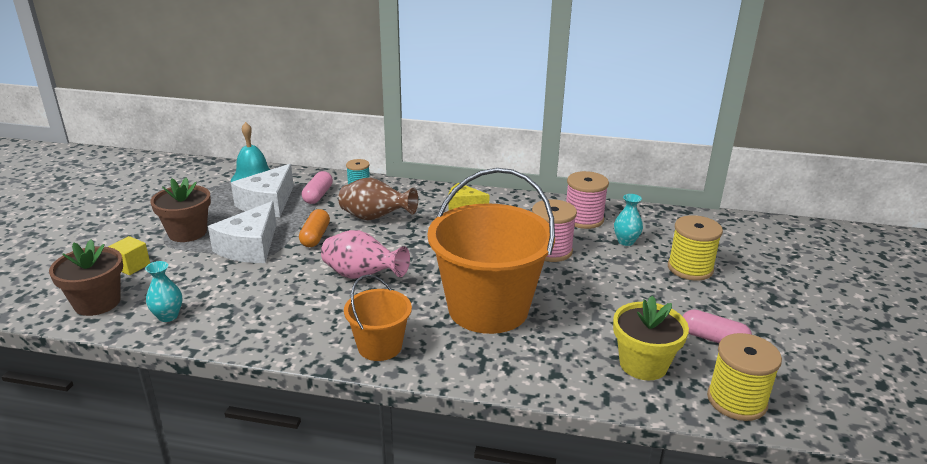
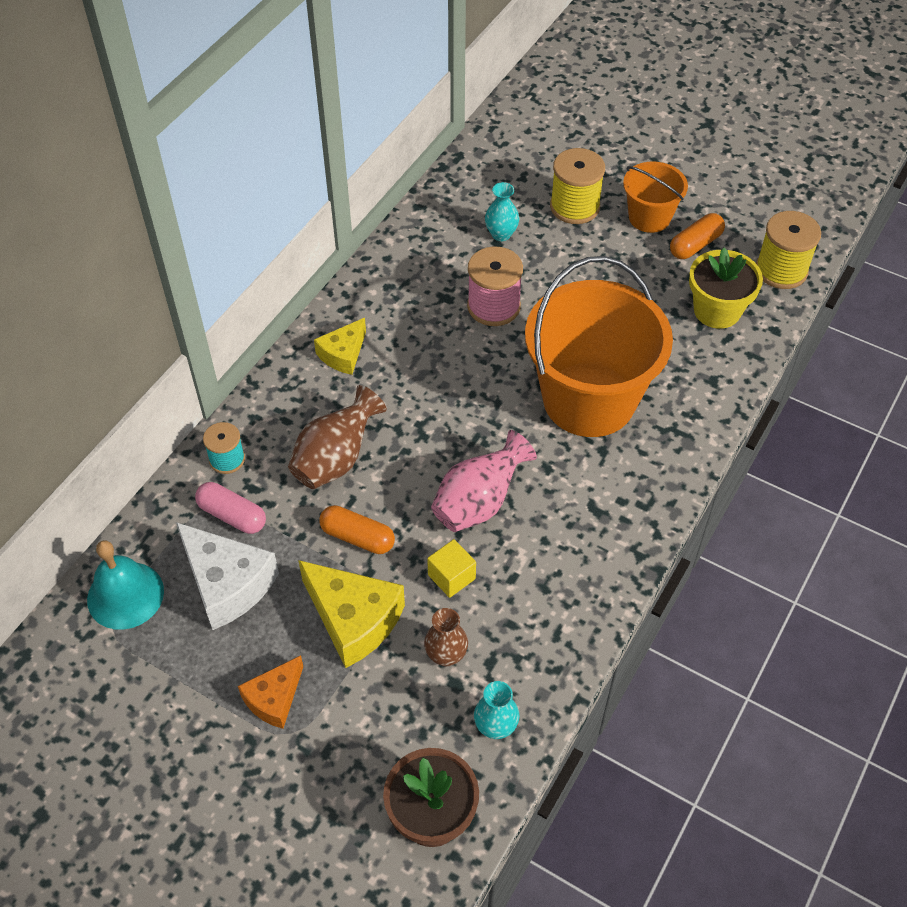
camera: 70 degrees left, 25 degrees up
(132, 266) = (347, 775): yellow cube -> yellow cube (451, 577)
(187, 232) = (274, 699): brown flower pot -> orange cheese
(226, 286) = (446, 655): none -> brown vase
(250, 247) = (353, 619): white cheese -> yellow cheese
(380, 346) = (627, 513): orange bucket -> orange bucket (649, 217)
(583, 219) = (435, 251): pink spool -> none
(713, 339) = (695, 245): pink capsule -> orange capsule

